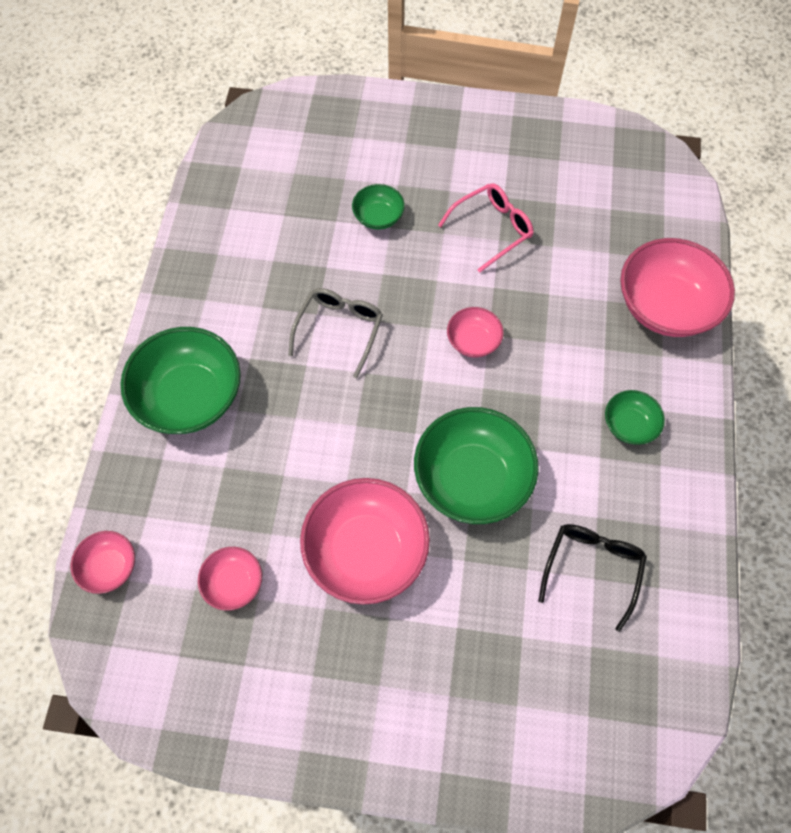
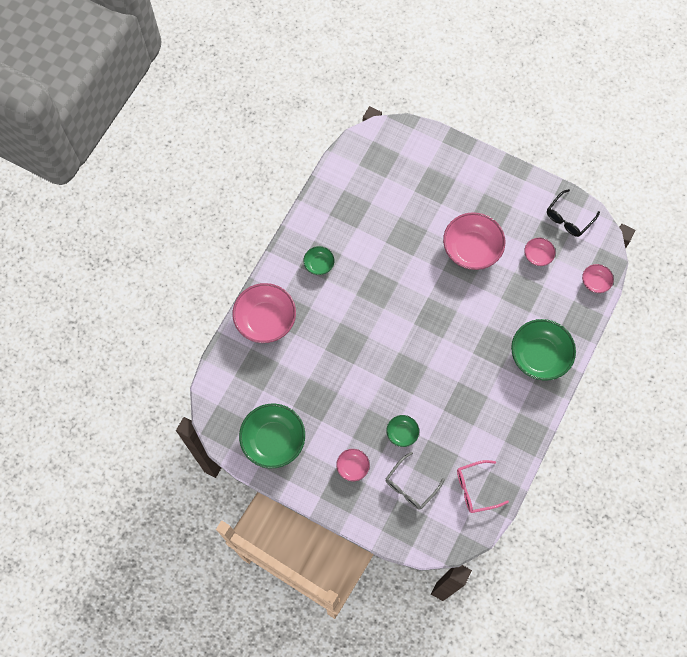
camera: 160 degrees left, 5 degrees up
(339, 330) = (448, 367): grey glasses -> grey glasses (410, 486)
(472, 478) = (408, 265): green bowl -> green bowl (273, 440)
(473, 341) = (378, 336): pink bowl -> pink bowl (352, 467)
(492, 229) = (338, 401): pink glasses -> pink glasses (475, 489)
(592, 568) = (370, 207): black glasses -> black glasses (568, 218)

